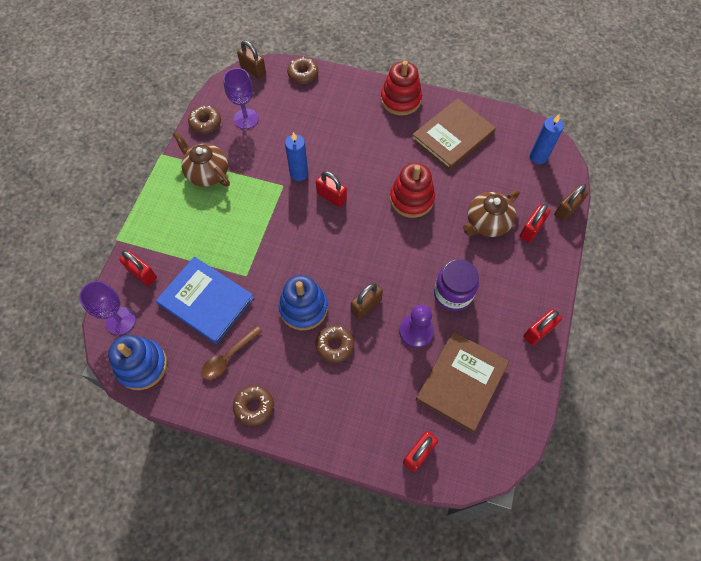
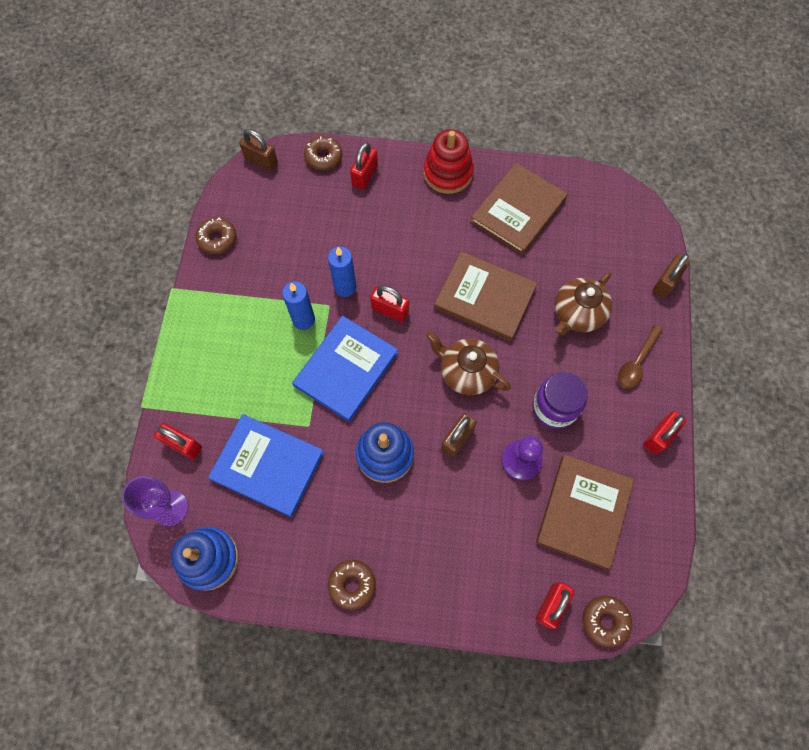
camera: 10 degrees left, 5 degrees up
(207, 173) = (233, 303): brown teapot -> brown teapot (466, 372)
(228, 357) = (309, 530): brown spoon -> brown spoon (637, 362)
(246, 119) = (266, 226): purple goblet -> none
(286, 236) = (346, 369): none -> blue book
(335, 345) = (430, 494): brown donut -> brown donut (605, 621)
(411, 199) = (485, 298): red stacking toy -> brown book
(531, 230) = (629, 314): red padlock -> red padlock (365, 176)
(538, 157) = (622, 222): blue candle -> blue candle (303, 320)

